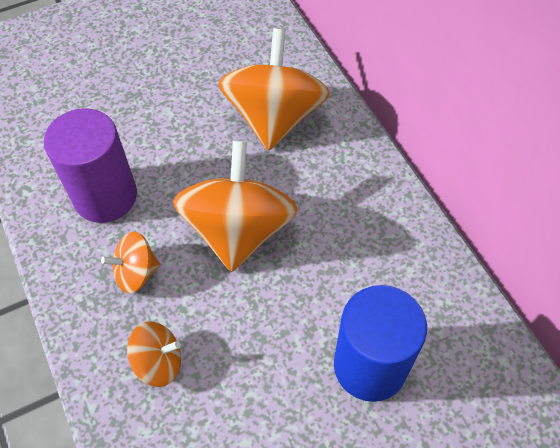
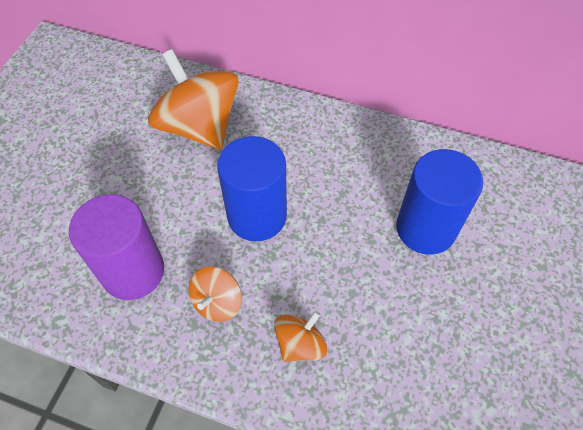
camera: 45 degrees left, 0 degrees up
(238, 230) = (257, 216): orange spinning top -> blue cylinder

